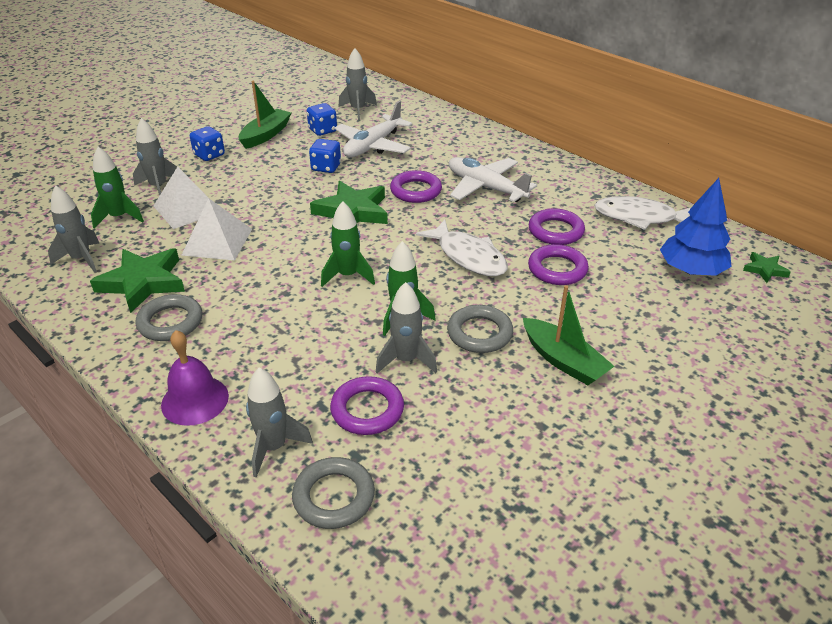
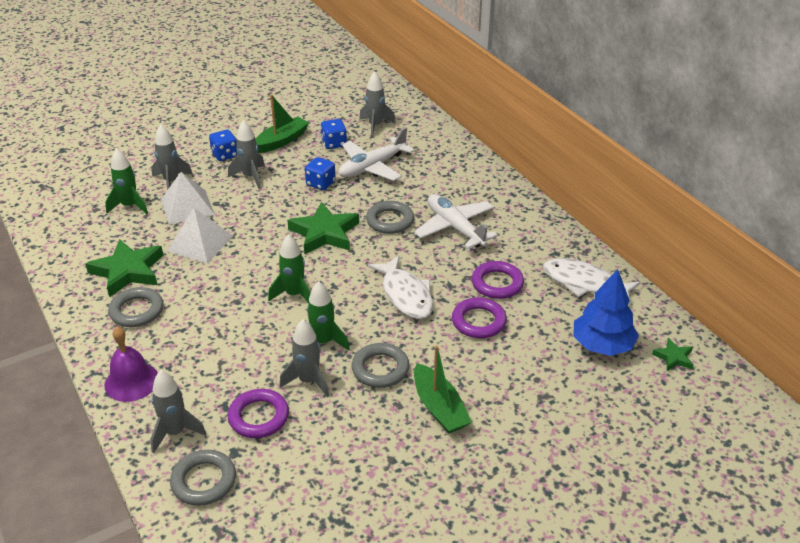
camera: 15 degrees right, 0 degrees up
(81, 259) = (88, 241): grey rocket -> grey rocket (250, 177)
(416, 191) = (390, 221): purple ring -> grey ring

